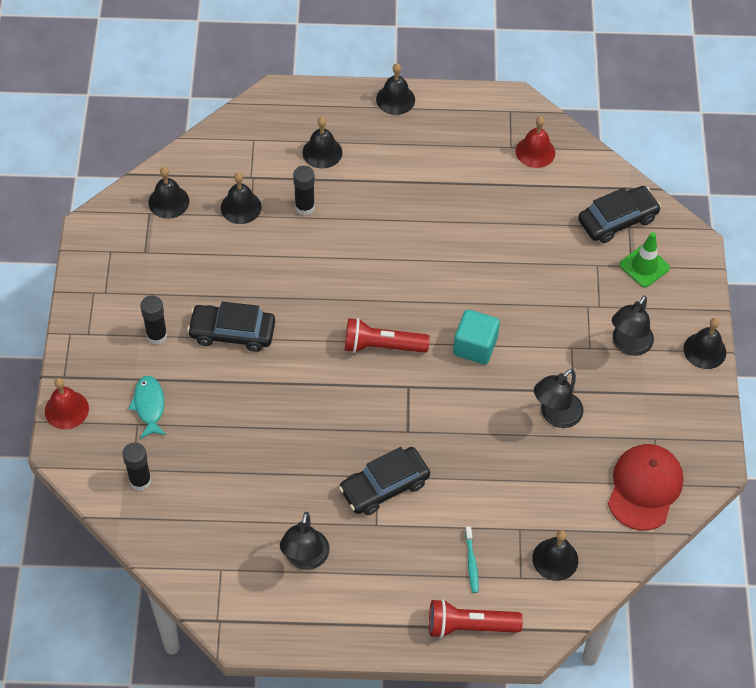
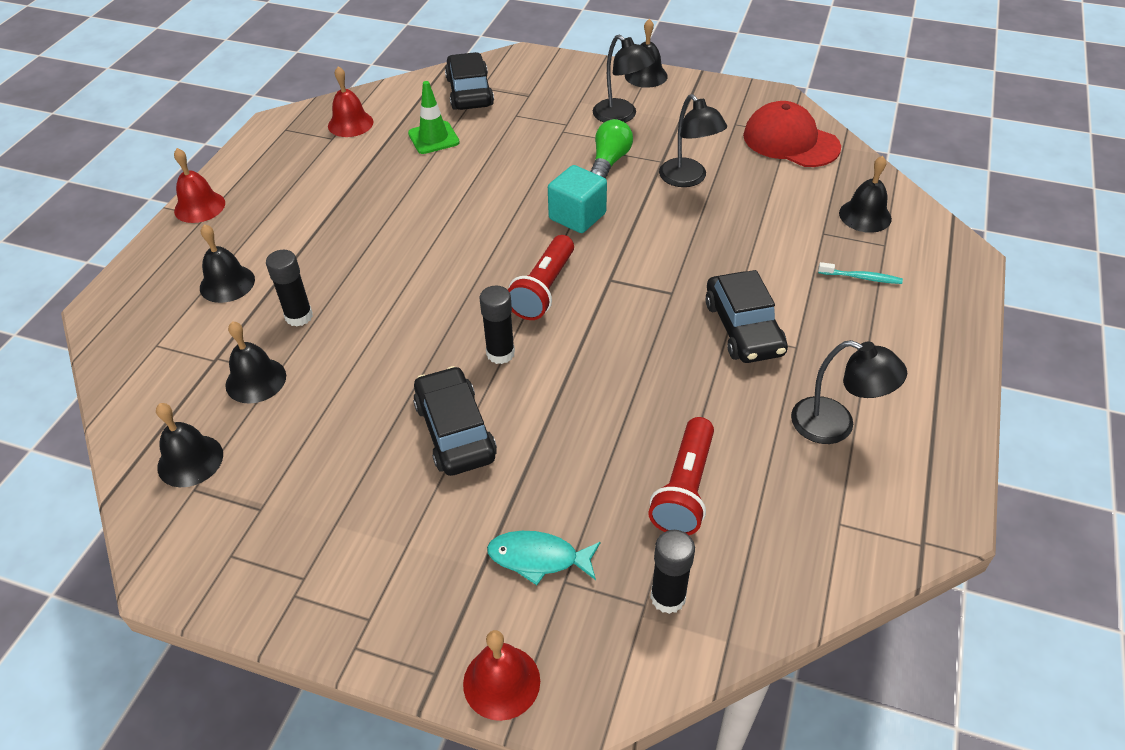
camera: 70 degrees left, 10 degrees down
(157, 335) = (417, 523): black glue stick -> black glue stick (500, 353)
(232, 332) = (455, 431): black car -> black car turned 135 degrees clockwise
(395, 99) = (199, 207): black bell -> red bell
(469, 626) = (944, 296): red flashlight -> red flashlight (685, 489)
(557, 352) = (609, 161): none -> green light bulb
(644, 266) = (533, 88): green traffic cone -> green traffic cone (433, 138)

